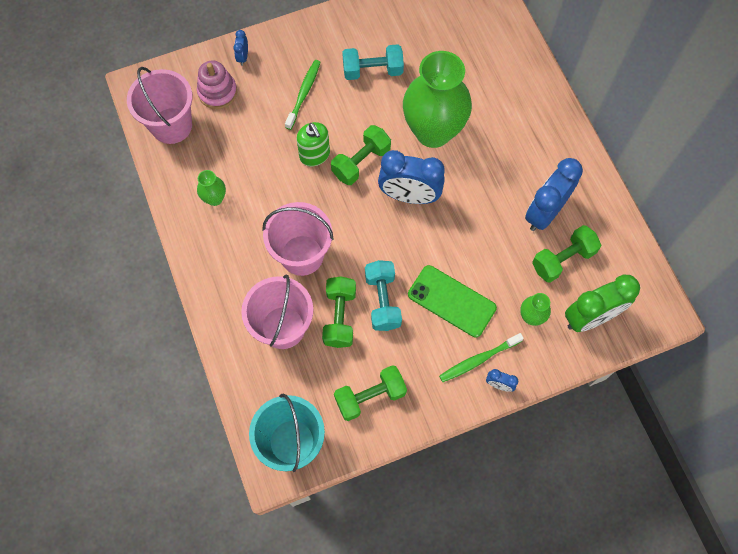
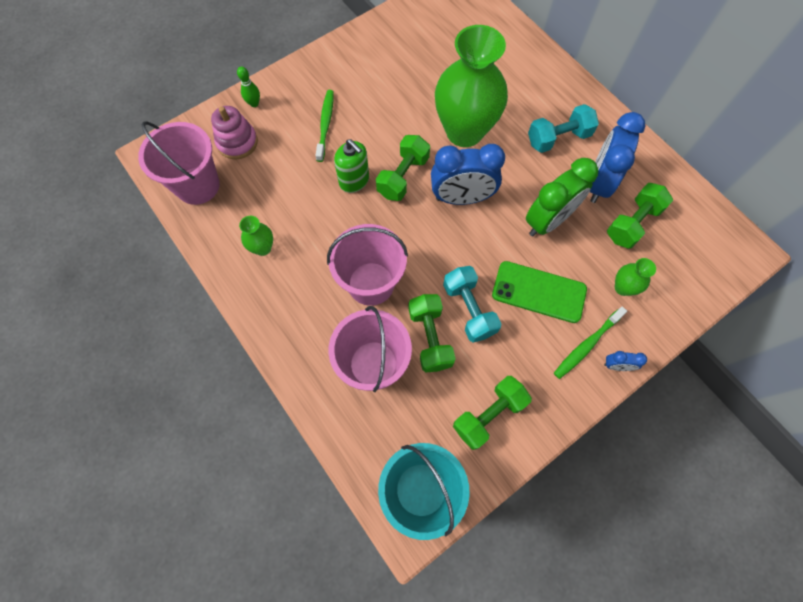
camera: 15 degrees left, 0 degrees up
(243, 57) = (254, 103): blue clock -> green bowling pin
(372, 70) = (387, 88): turquoise dumbbell -> turquoise dumbbell (558, 138)
(590, 317) = (680, 273): green clock -> green clock (548, 221)

